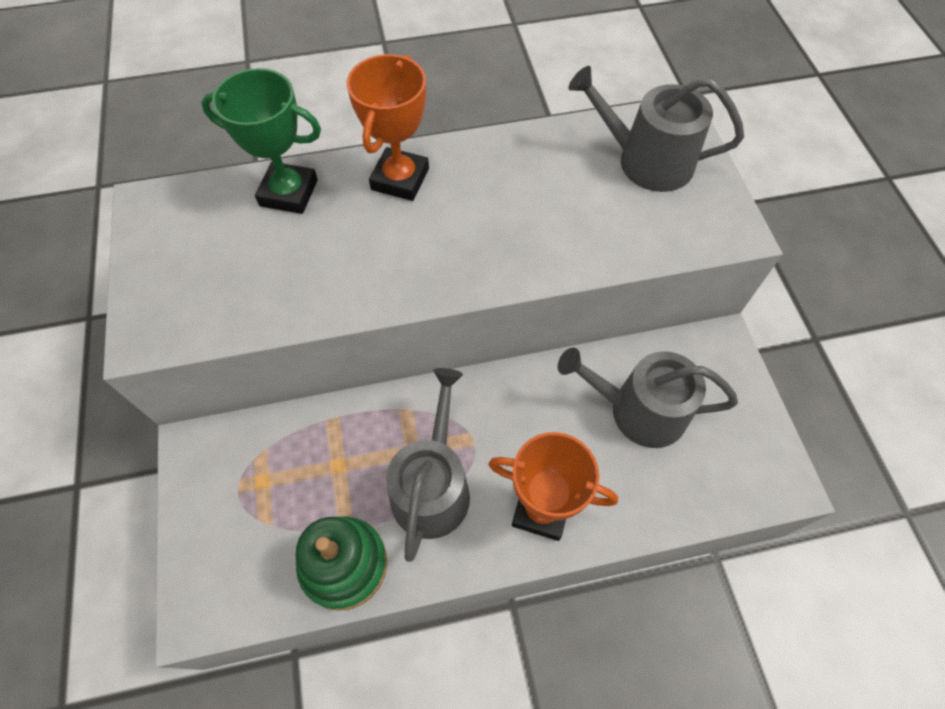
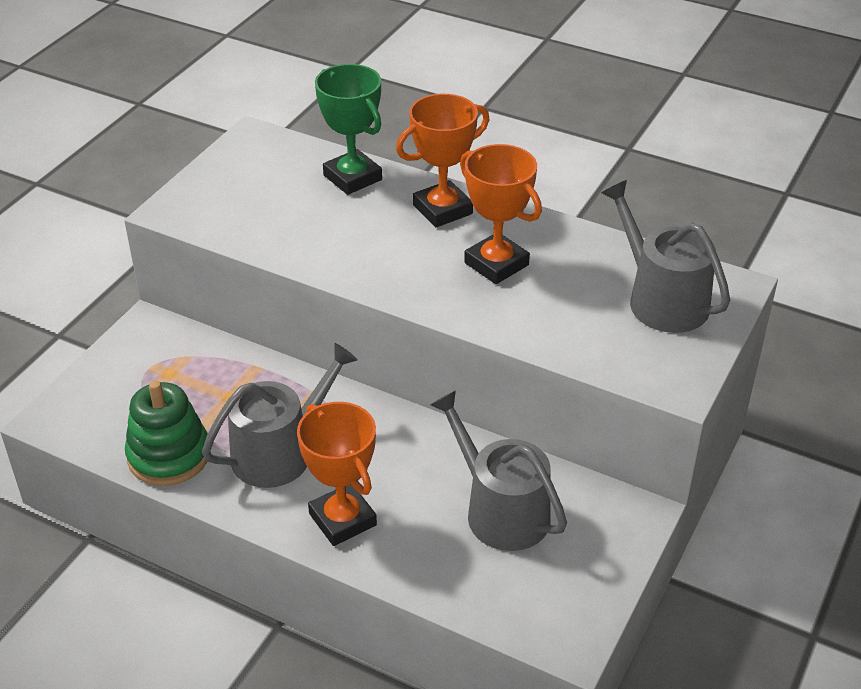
camera: 40 degrees right, 20 degrees down
(497, 206) = (496, 264): none -> orange trophy

